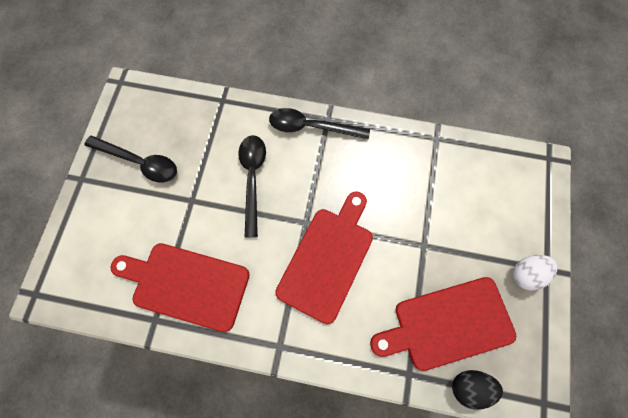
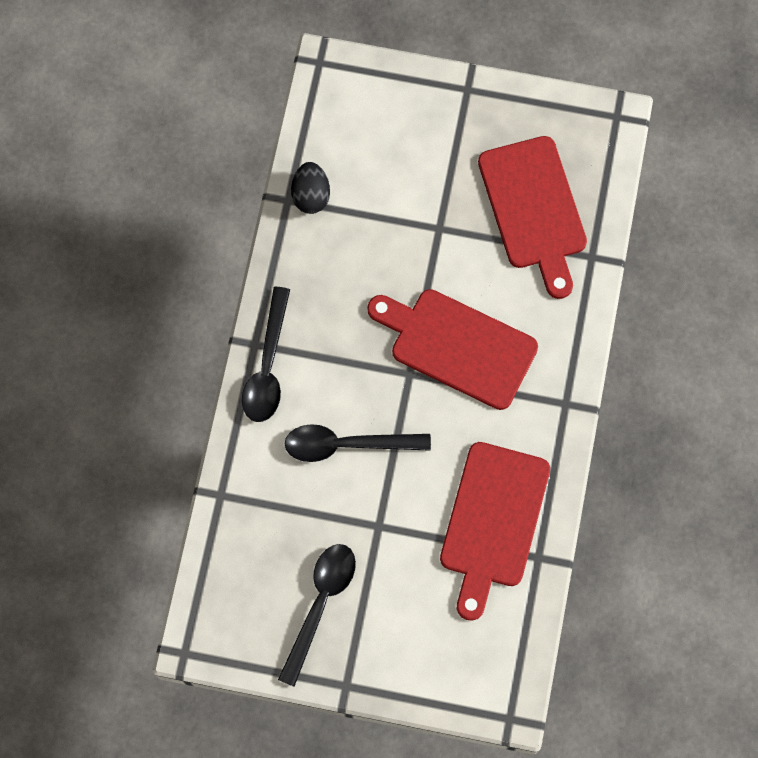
camera: 90 degrees left, 0 degrees up
(469, 386) = (601, 193): black egg -> black egg (311, 195)
(525, 273) = (472, 114): white egg -> none

